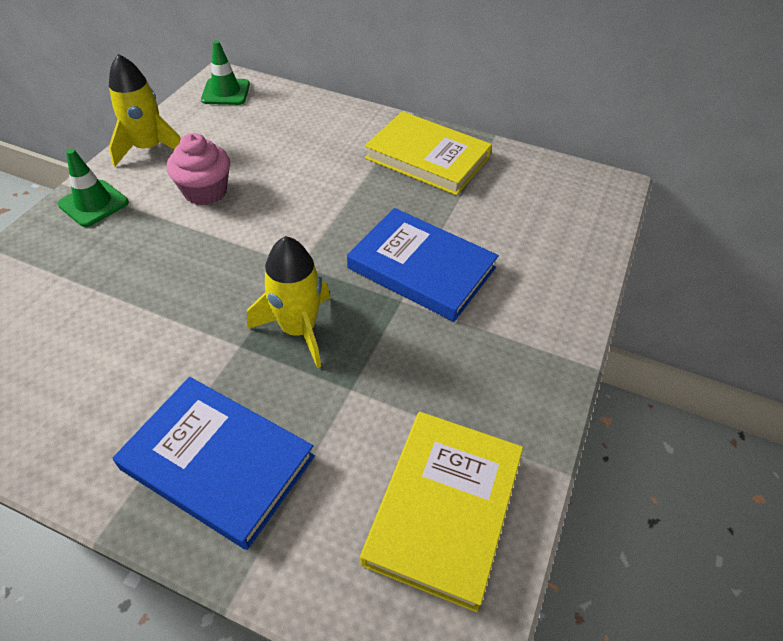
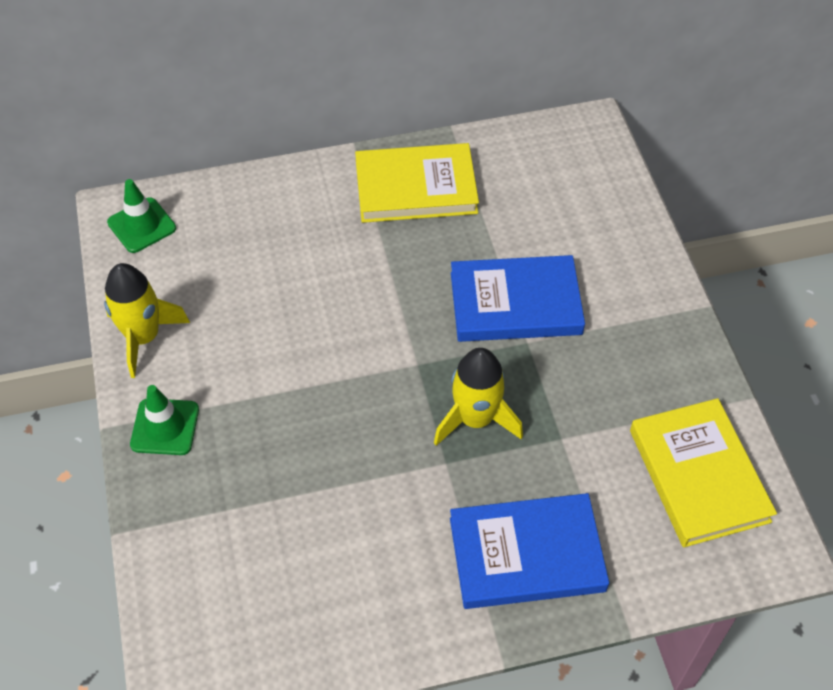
camera: 35 degrees left, 5 degrees up
(205, 191) = (255, 348): pink cupcake -> none

